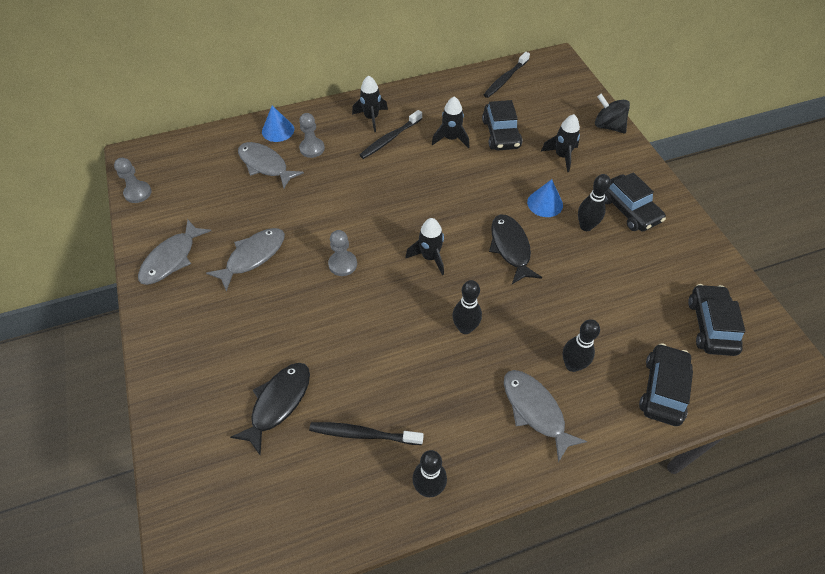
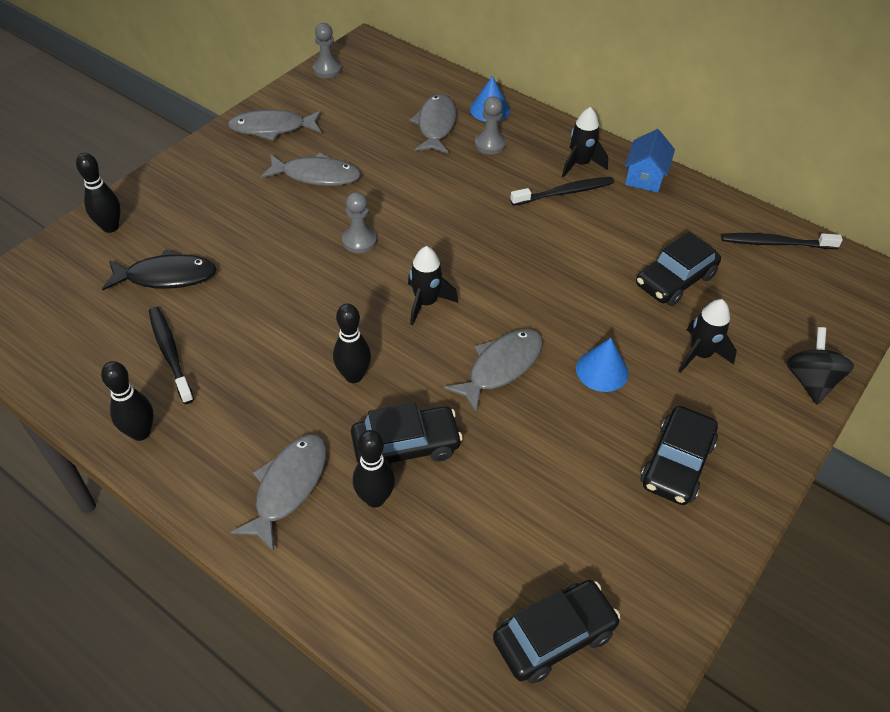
camera: 55 degrees right, 5 degrees down
(390, 139) = (564, 192): black toothbrush -> black toothbrush turned 150 degrees clockwise
(408, 97) = (645, 176): none -> blue house
(451, 139) = (618, 241): black rocket -> none
(510, 248) = (501, 367): black fish -> grey fish
(586, 226) = (603, 427): black bowling pin -> black bowling pin (110, 227)
(662, 389) = (406, 612): black car -> black car (406, 446)

